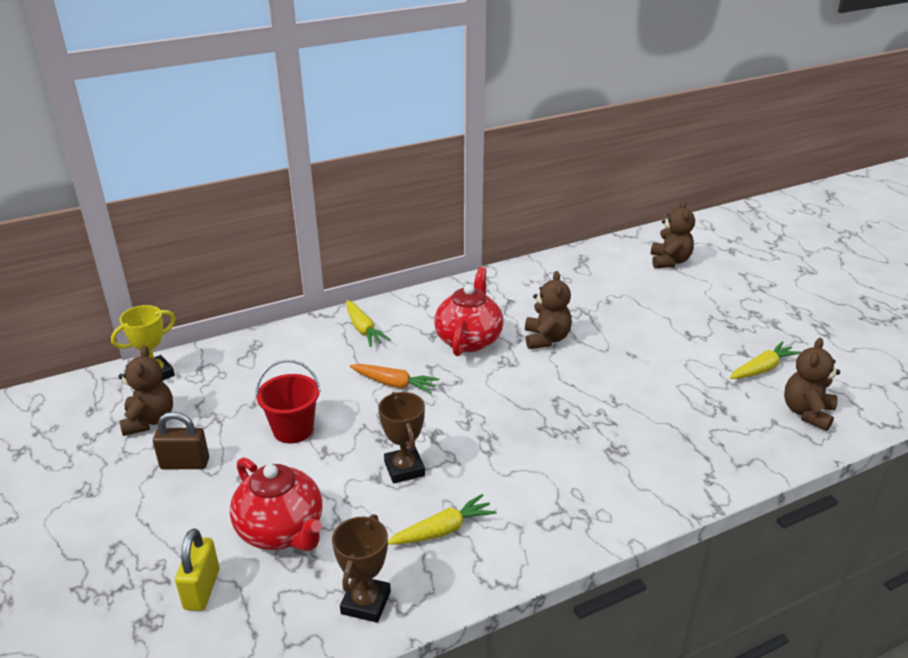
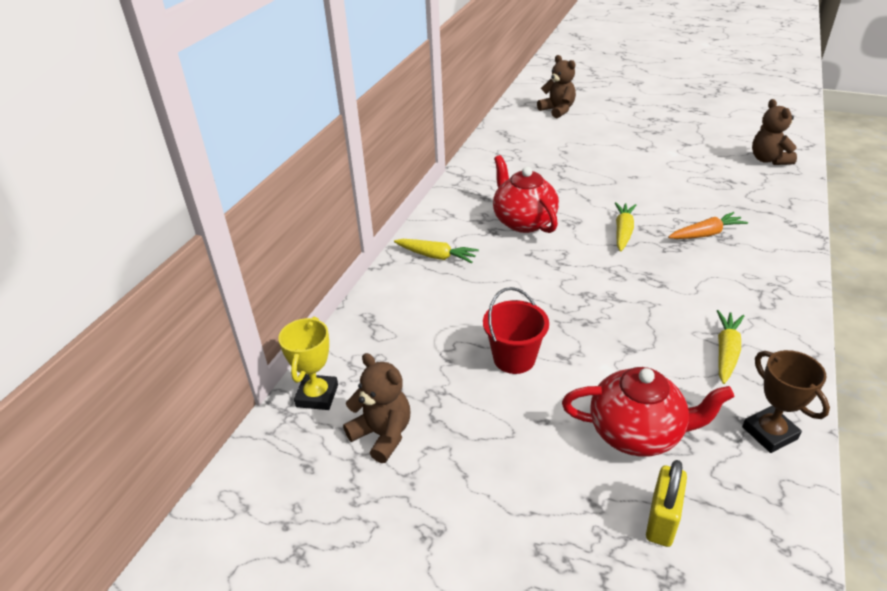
camera: 40 degrees left, 5 degrees up
(185, 464) = (477, 444): brown padlock -> none
(202, 589) = (661, 520): yellow padlock -> yellow padlock turned 60 degrees clockwise
(394, 384) = (527, 280): orange carrot -> orange carrot (706, 234)
(404, 469) = (635, 331): brown trophy -> none
(546, 339) = (570, 194): brown teddy bear -> none
(762, 369) = (710, 148): yellow carrot -> yellow carrot (623, 232)

